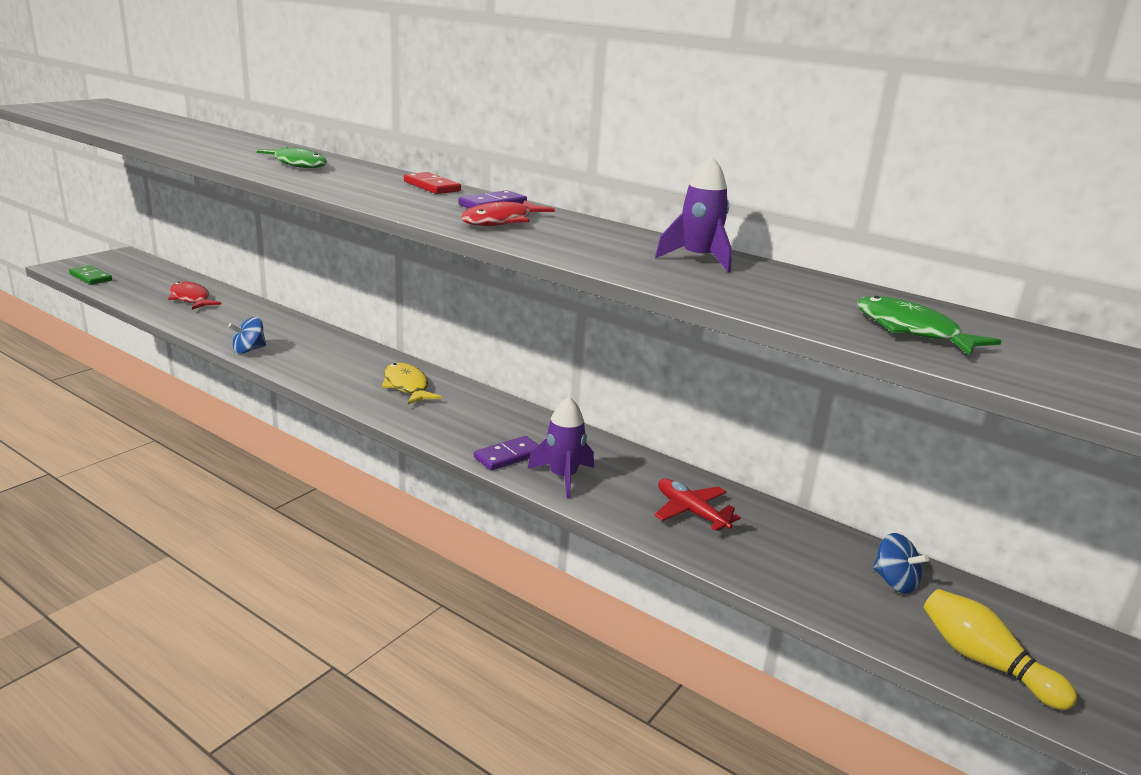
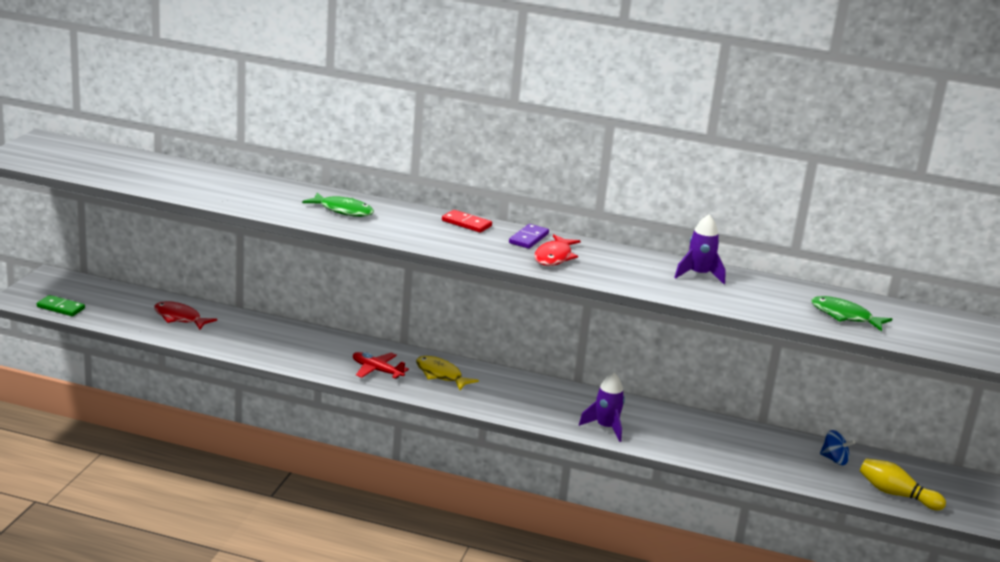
camera: 20 degrees left, 0 degrees up
(249, 350) = (288, 362): blue spinning top -> none
(508, 456) = (559, 418): purple domino -> none
(691, 512) = (699, 437): red plane -> red plane (376, 370)

